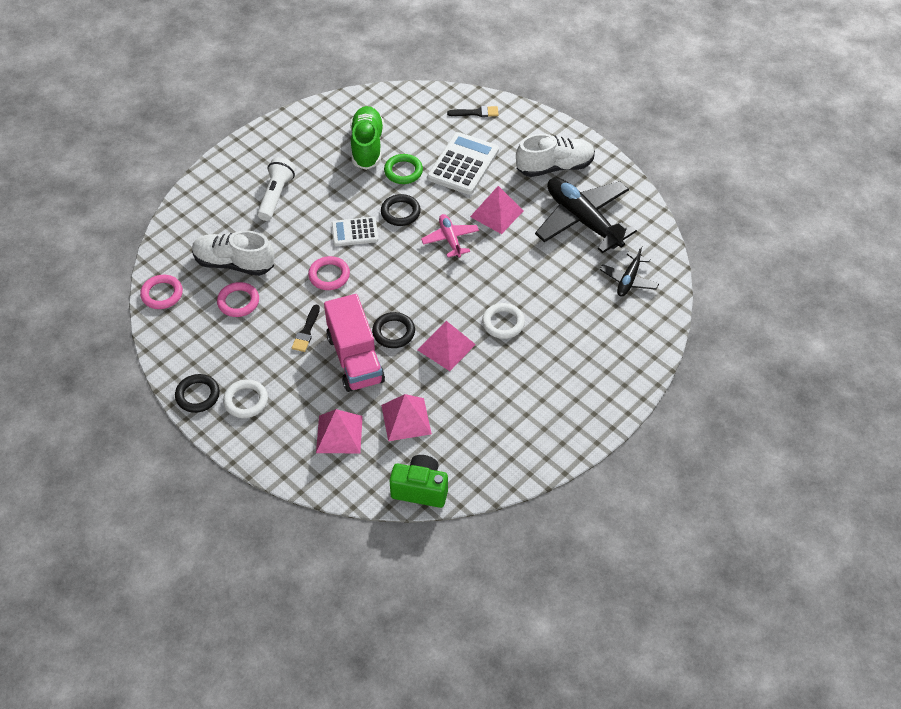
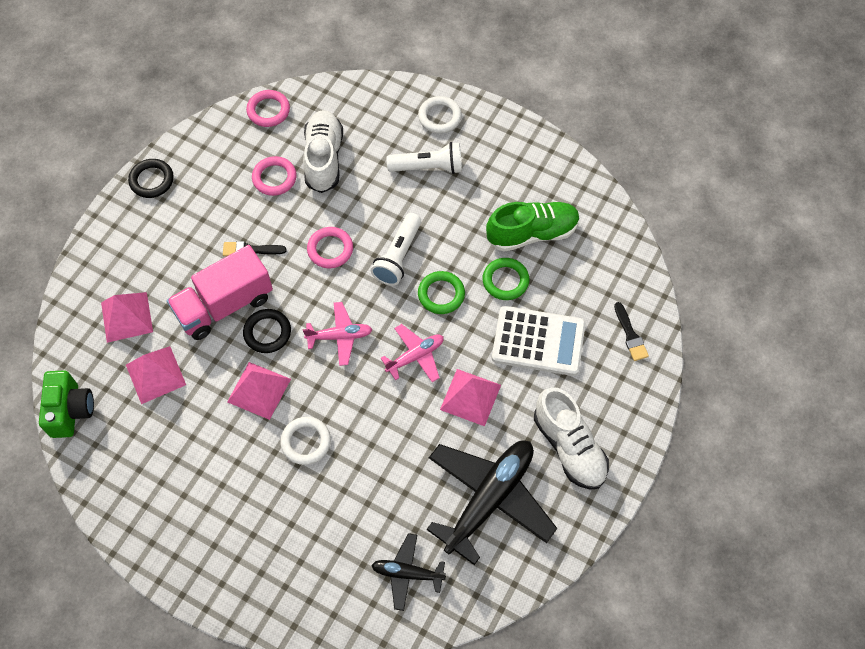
camera: 75 degrees right, 10 degrees up
(246, 401) = (152, 223): white ring -> white ring (439, 117)
(355, 232) = (398, 257): white calculator -> white flashlight
(400, 212) = (441, 294): black ring -> green ring
(415, 284) = (340, 336): none -> pink plane

